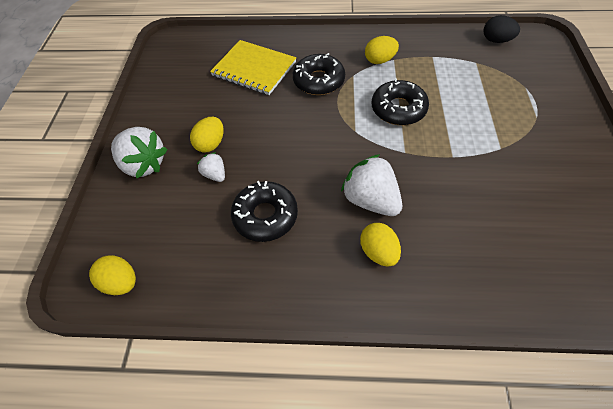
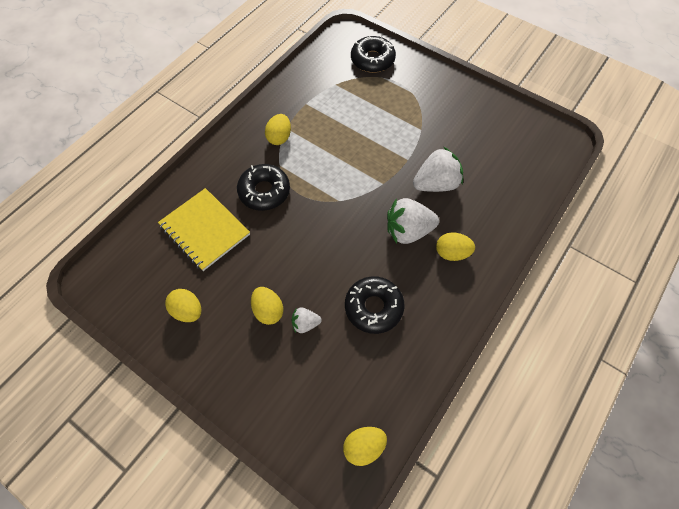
camera: 60 degrees left, 5 degrees up
(144, 164) = (248, 378): white strawberry -> white strawberry (436, 184)
(179, 99) = (188, 311): none -> yellow egg
(254, 69) = (205, 230): yellow notebook -> yellow notebook turned 75 degrees clockwise
(398, 109) = (340, 160): black donut -> black donut (372, 60)
(496, 40) = (325, 57): black egg -> none

